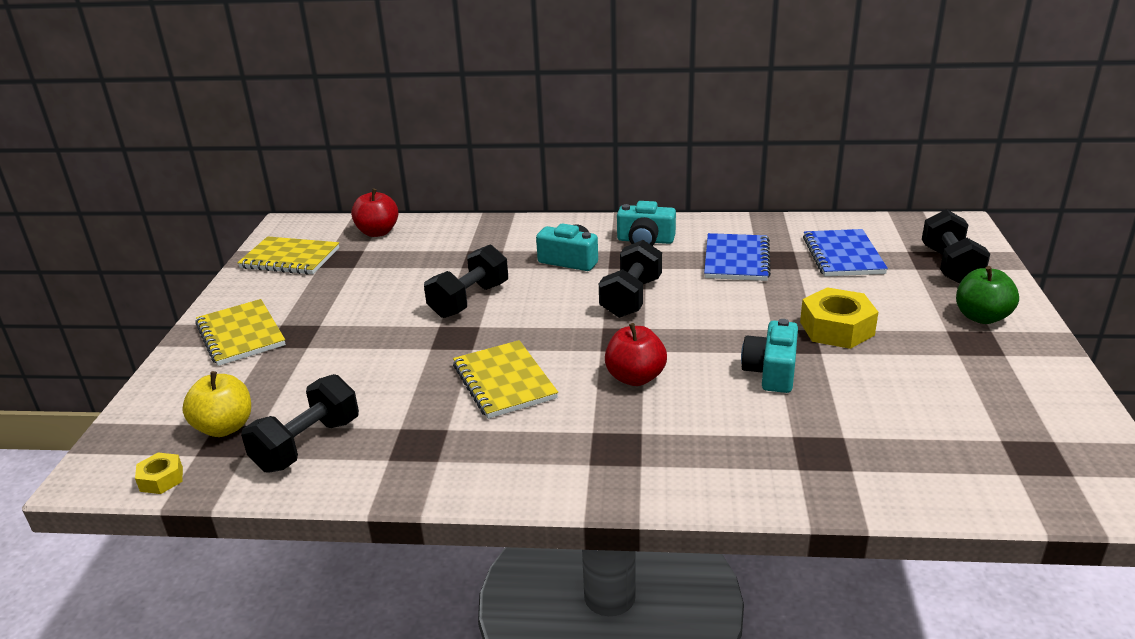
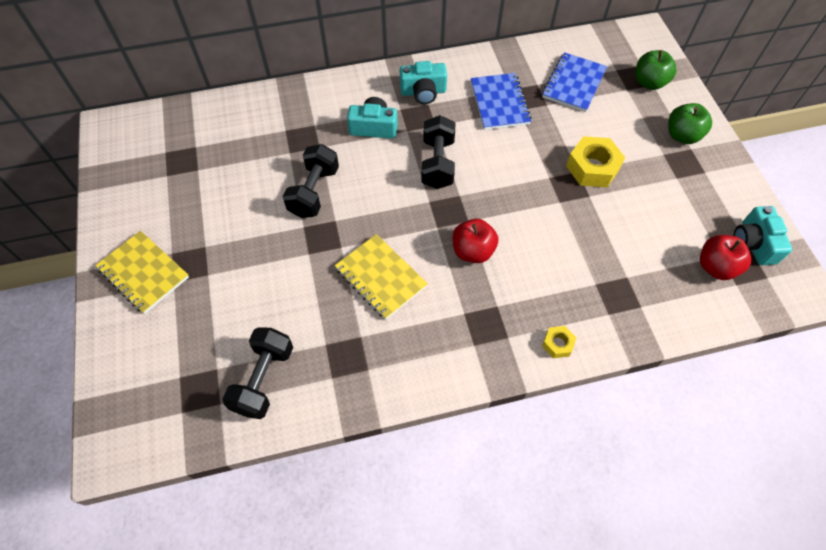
camera: 20 degrees left, 30 degrees up
(161, 479) = (169, 443): yellow nut -> yellow nut (557, 344)
(225, 427) = (189, 378): yellow apple -> none
(290, 258) = (135, 169): yellow notebook -> none
(377, 232) = (196, 120): red apple -> red apple (715, 267)
(771, 371) = (562, 223): turquoise camera -> turquoise camera (753, 243)
(843, 255) = (573, 84): blue notebook -> blue notebook turned 45 degrees clockwise
(950, 266) = (649, 82): black dumbbell -> green apple

